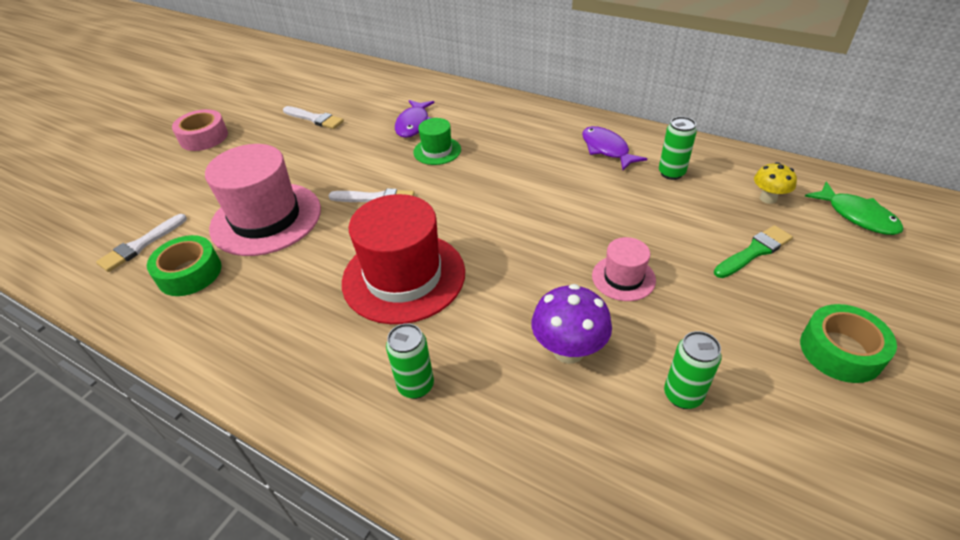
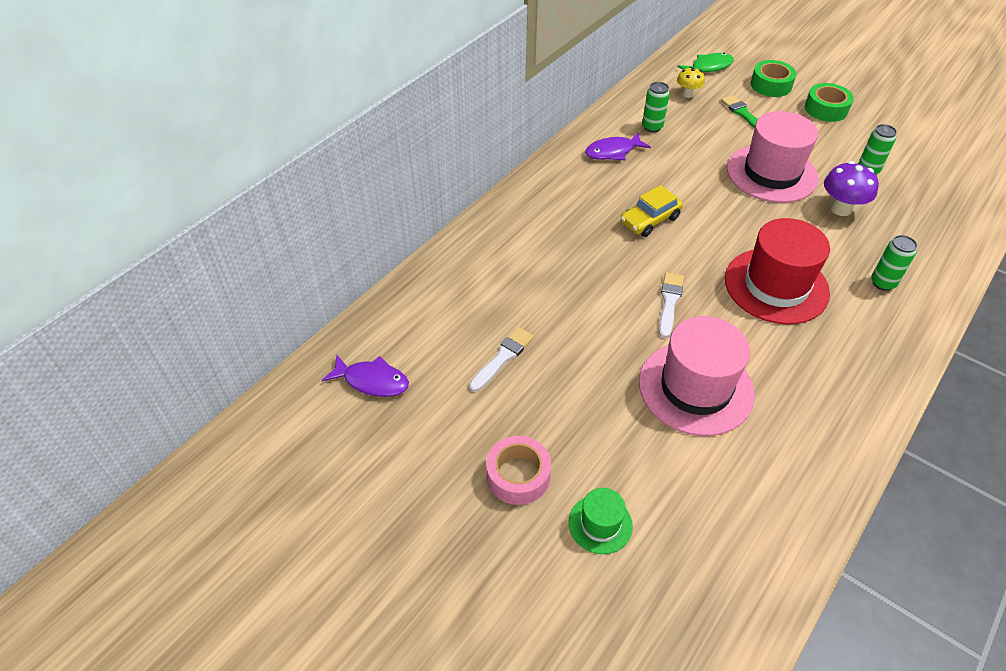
camera: 85 degrees left, 5 degrees up
(141, 245) = (737, 499): white brush -> none
(190, 273) = (779, 442): green tape -> green tape (771, 85)
(414, 124) = (539, 270): purple fish -> purple fish (372, 381)
(437, 151) = (595, 255): green hat -> green hat (600, 524)
(497, 180) = (650, 220): none -> yellow car
(623, 278) = (771, 173): pink hat -> pink hat, size x2.03

